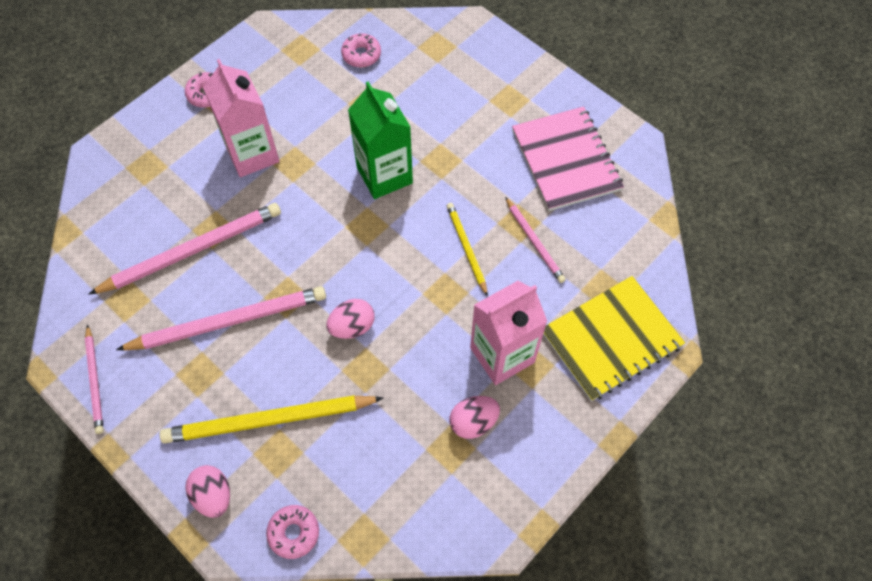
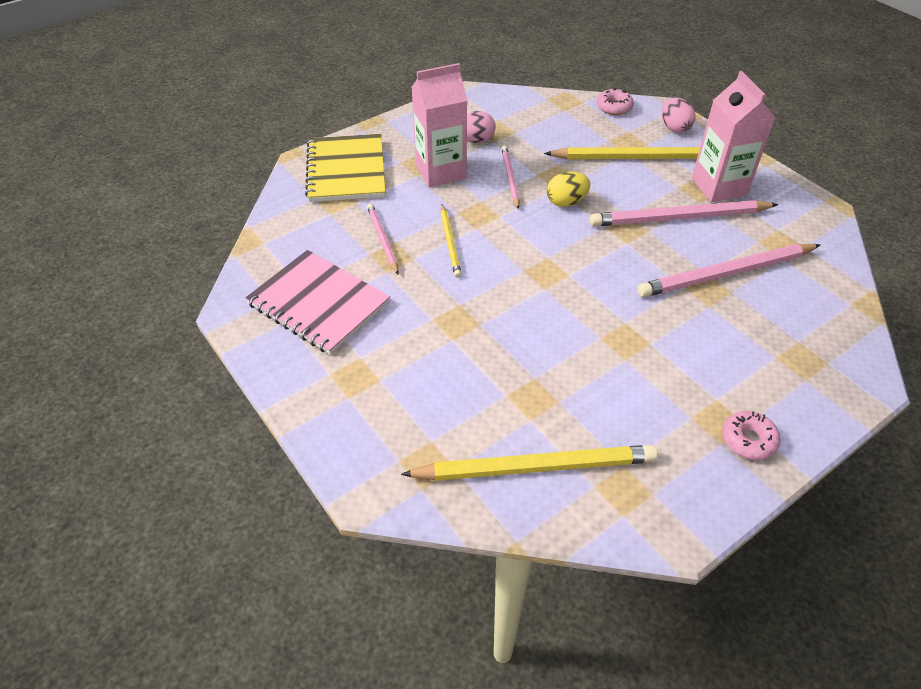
camera: 170 degrees left, 15 degrees down
(95, 381) = (789, 194): pink pencil -> pink pencil (510, 178)
(252, 154) = (676, 357): pink carton -> pink carton (719, 187)
(352, 326) = (566, 202): pink egg -> yellow egg
(361, 55) = (535, 467): pink donut -> yellow pencil
(384, 175) = (522, 315): green carton -> none
(565, 160) = (318, 303): pink notebook -> pink notebook turned 45 degrees counterclockwise
(611, 339) = (346, 170): yellow notebook -> yellow notebook turned 75 degrees counterclockwise

